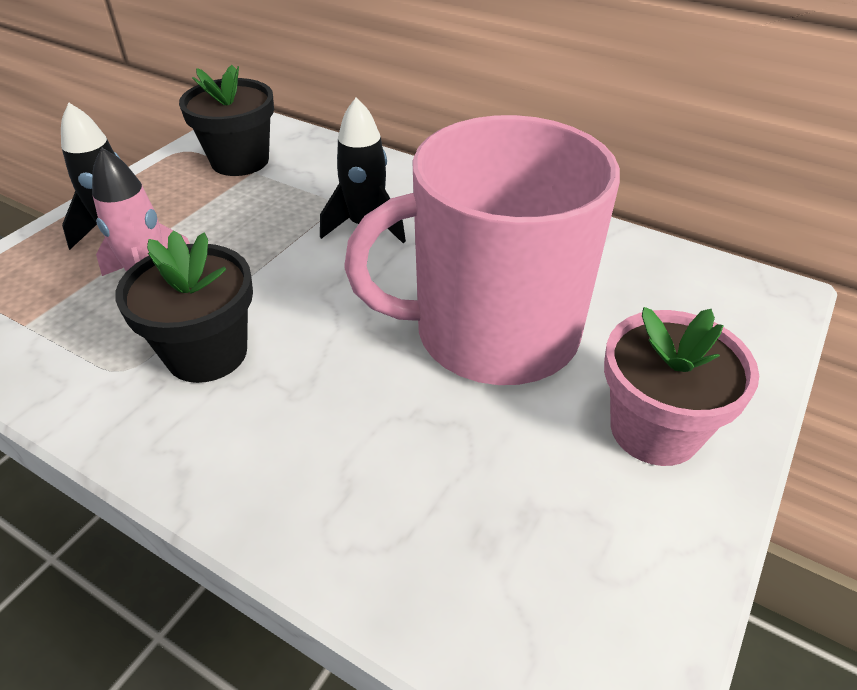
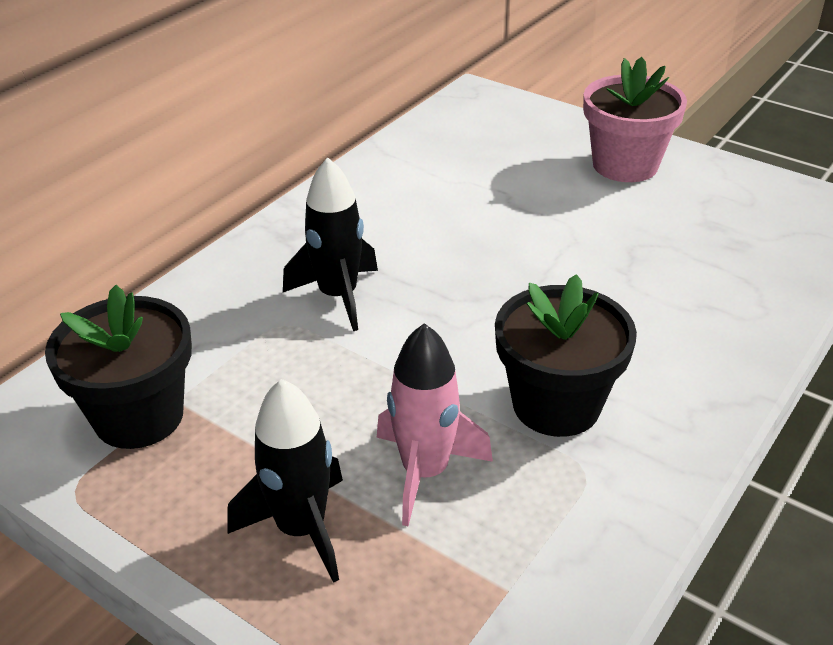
camera: 85 degrees left, 5 degrees down
(492, 331) = (521, 225): pink mug -> none

